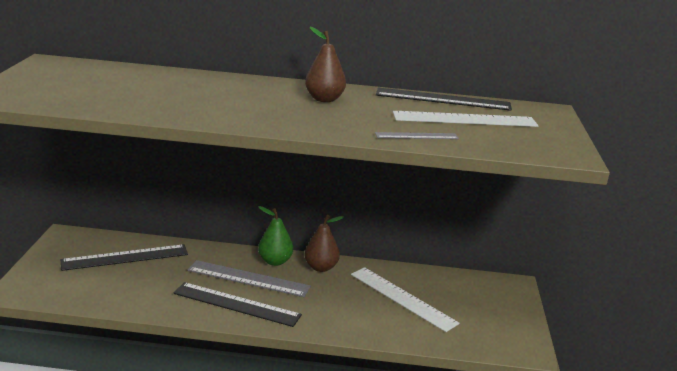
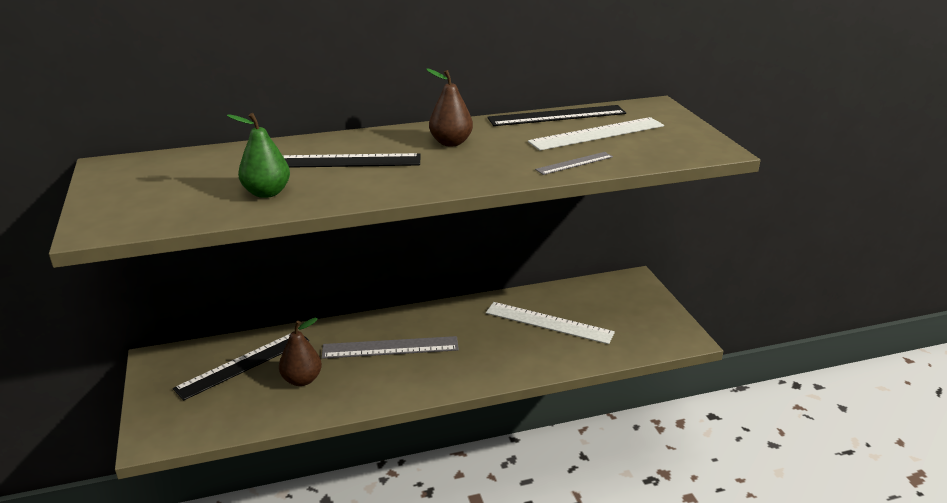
camera: 20 degrees left, 5 degrees up
(236, 304) = (398, 378): black ruler -> black ruler (341, 161)
(275, 261) = (403, 321): green pear -> green pear (267, 193)
(321, 267) = (452, 314): brown pear -> brown pear (302, 380)

